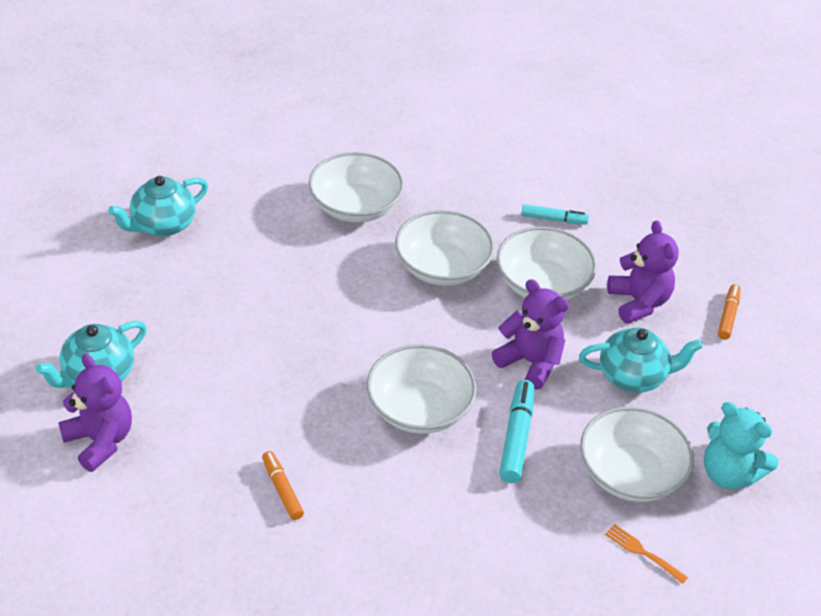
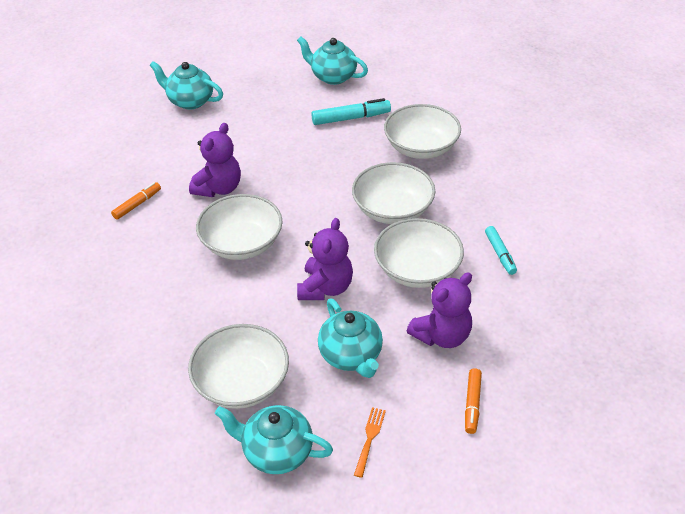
camera: 70 degrees right, 0 degrees up
(100, 441) = (140, 121): purple teddy bear -> purple teddy bear (219, 188)
(516, 437) = (243, 303): turquoise marker -> turquoise marker (351, 118)
(643, 552) = (163, 413): orange fork -> orange fork (369, 439)
(728, 316) = (472, 404): orange marker -> orange marker turned 105 degrees clockwise
(729, 473) = (277, 451): turquoise teddy bear -> turquoise teapot

